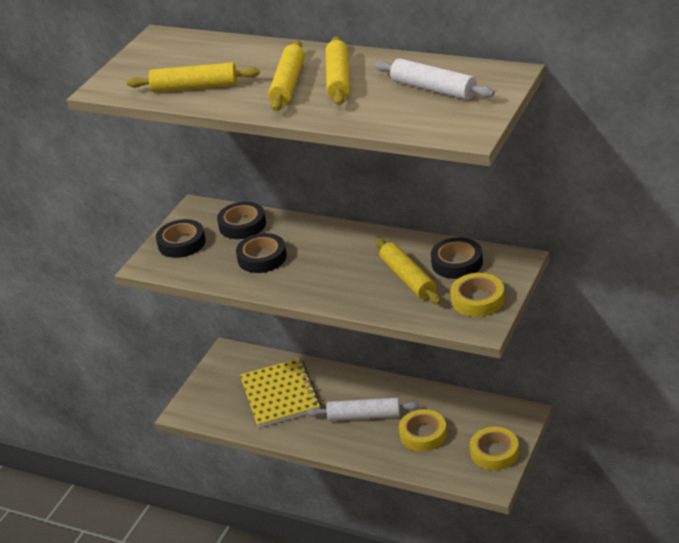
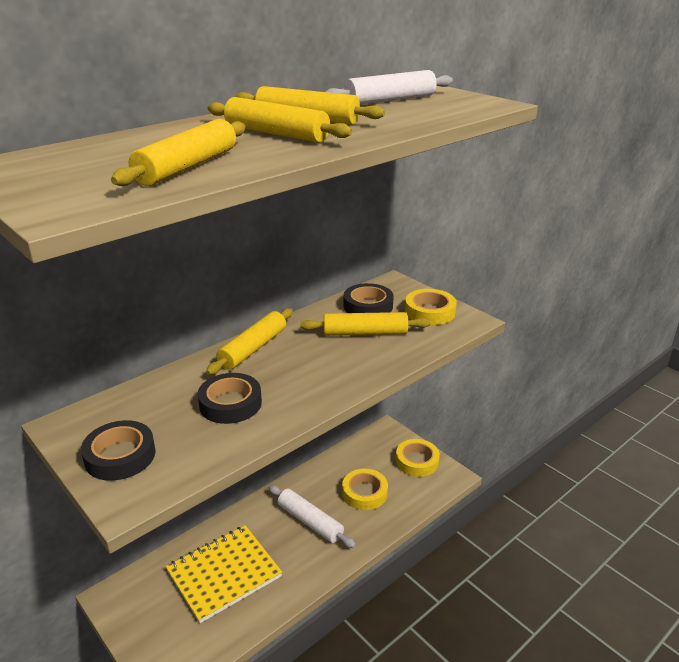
camera: 70 degrees left, 5 degrees down
(242, 225) = (150, 400): black tape -> none
(280, 395) = (224, 574): yellow notebook -> yellow notebook turned 45 degrees counterclockwise
(339, 236) = (253, 348): none -> yellow rolling pin
(364, 416) = (310, 521): white rolling pin -> white rolling pin turned 75 degrees counterclockwise

